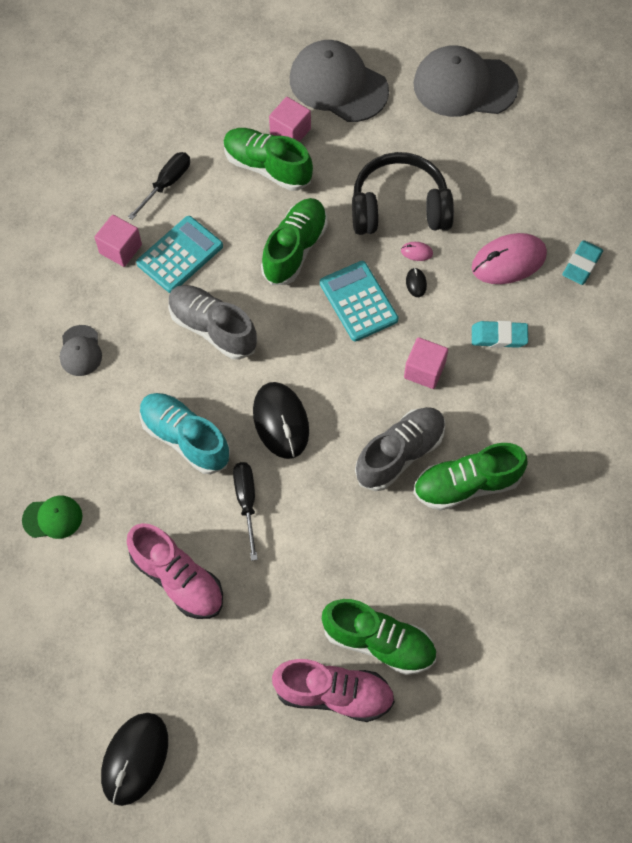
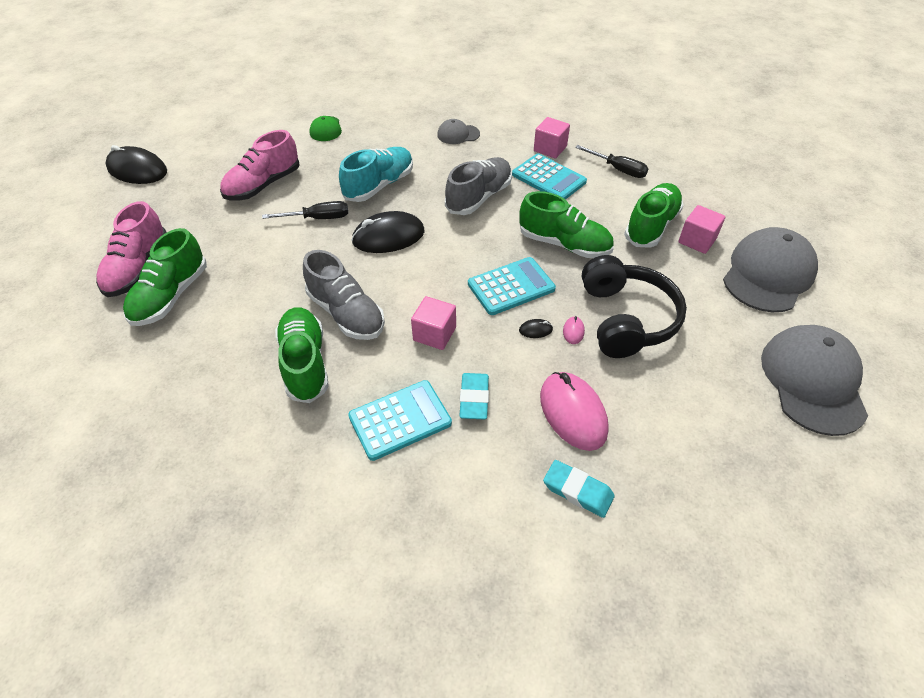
camera: 90 degrees right, 15 degrees down
(526, 396) = (400, 420): none -> turquoise calculator

